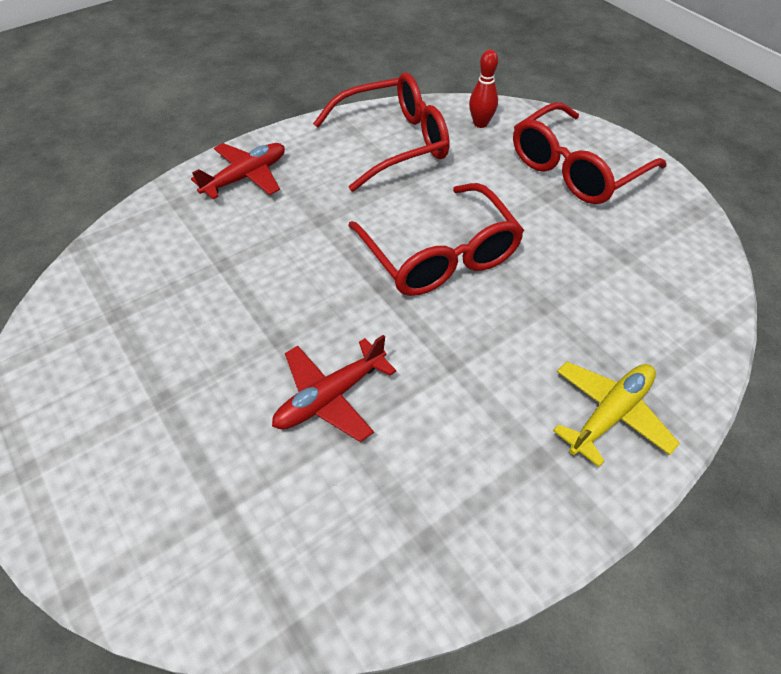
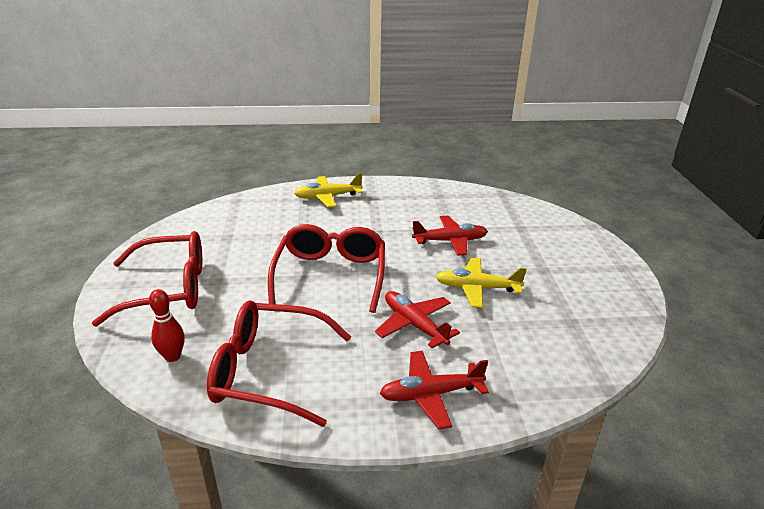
camera: 150 degrees left, 20 degrees down
(250, 315) = (477, 288): none -> yellow plane
(299, 233) = (414, 325): none -> red plane

